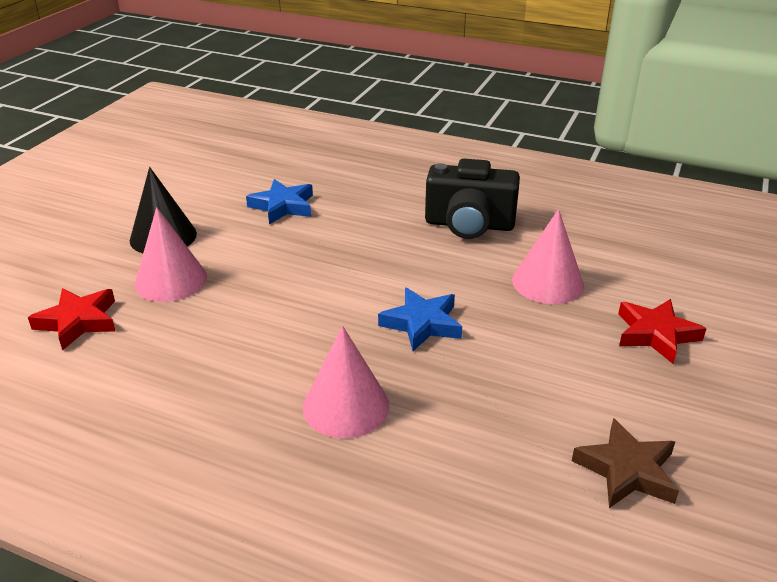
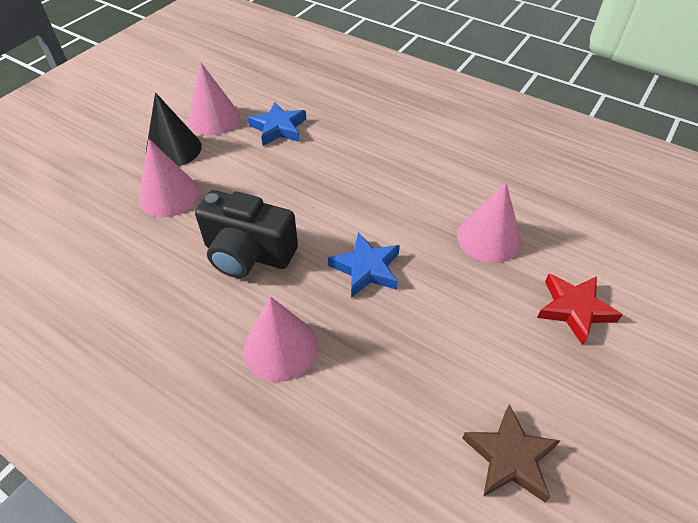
camera: 10 degrees right, 15 degrees up
(78, 321) = (86, 228): red star -> none
(203, 204) = (214, 118): none -> pink cone
(469, 225) = (433, 166): black camera -> black camera (248, 253)

